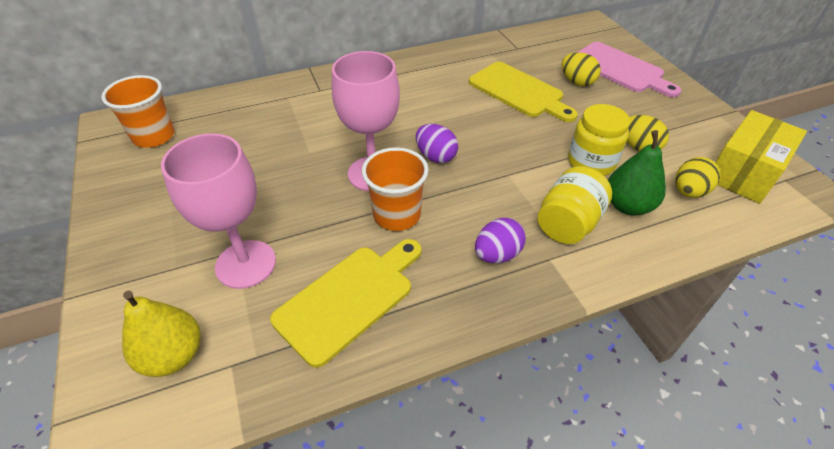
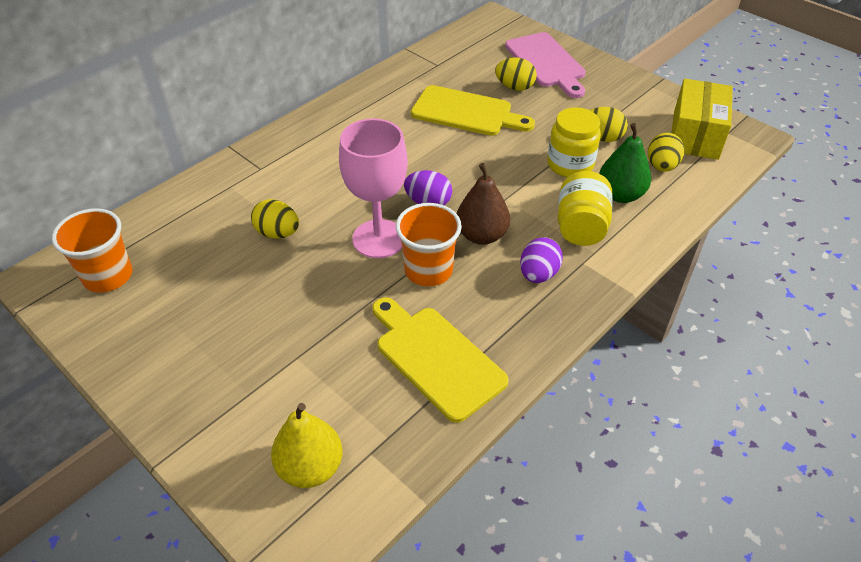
camera: 25 degrees left, 0 degrees up
(246, 264) = (316, 365): pink goblet -> none
(296, 143) = (278, 233): none -> yellow egg
(349, 298) = (436, 358): yellow cutting board -> yellow cutting board turned 60 degrees counterclockwise
(465, 200) = (481, 235): none -> brown pear
(620, 69) = (547, 63): pink cutting board -> pink cutting board turned 45 degrees clockwise

